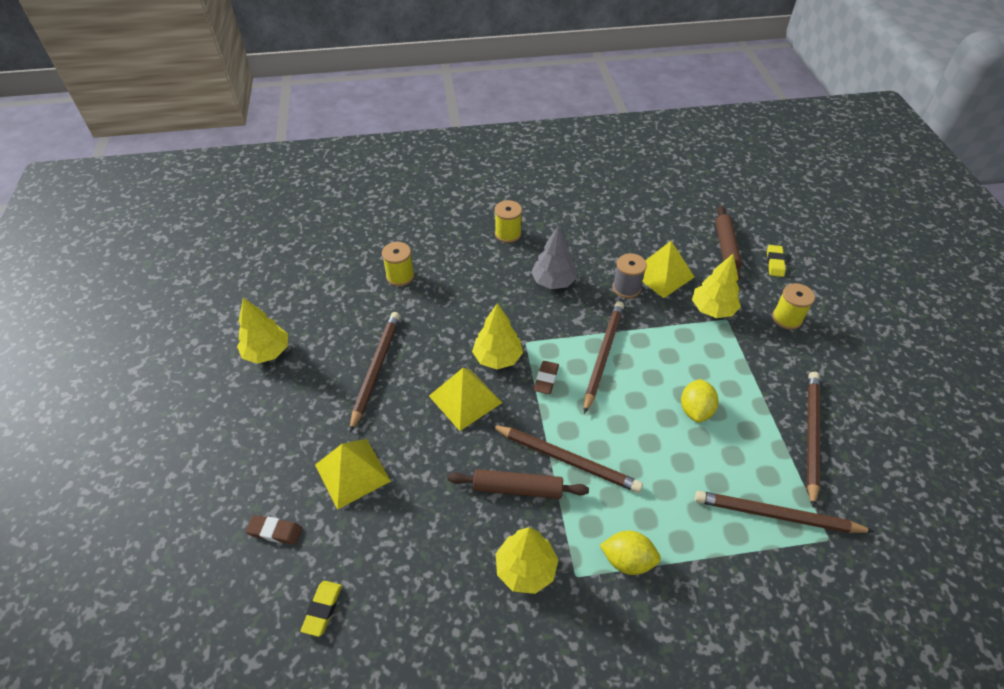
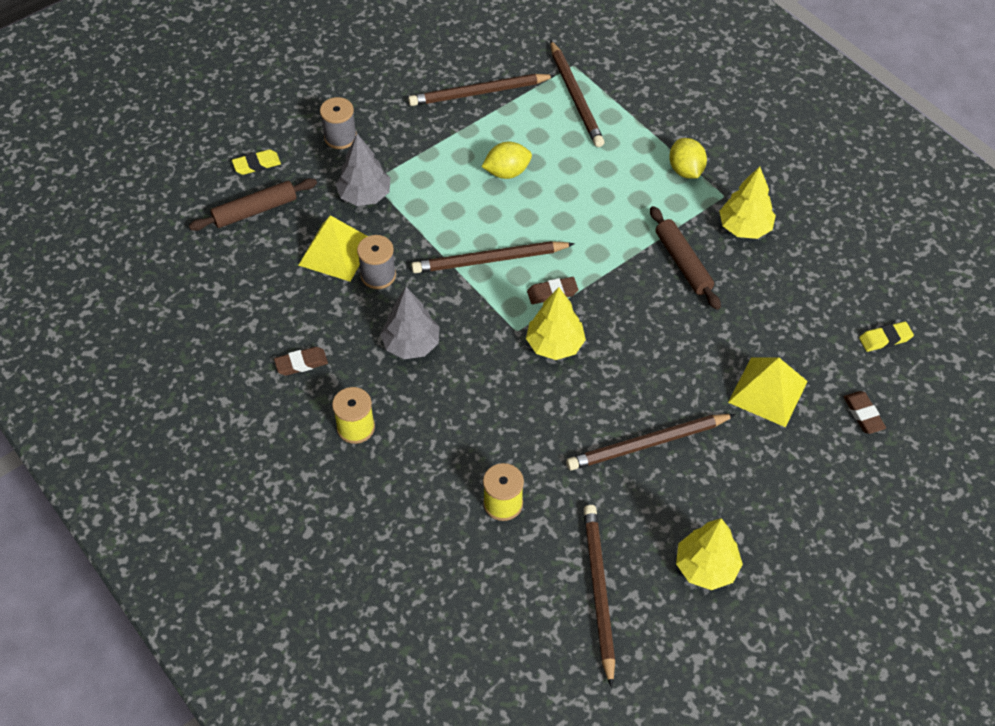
camera: 120 degrees left, 5 degrees up
(465, 399) = (624, 346): yellow pyramid -> none
(567, 459) = (628, 241): brown pencil -> brown pencil (598, 592)
(574, 227) = (301, 363): none -> brown eraser
(712, 309) = (364, 195): yellow tree -> grey tree
(787, 318) = (340, 137): yellow spool -> grey spool

